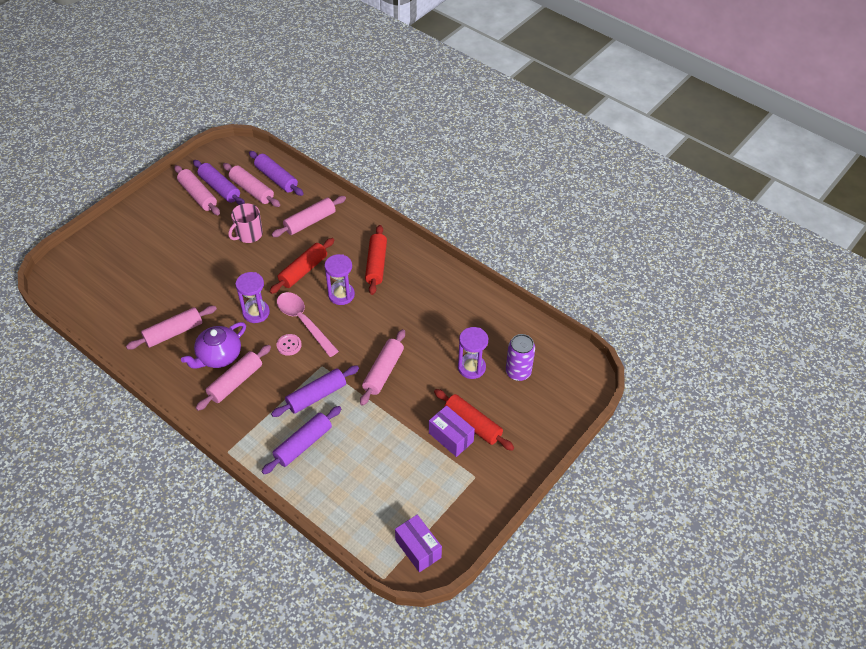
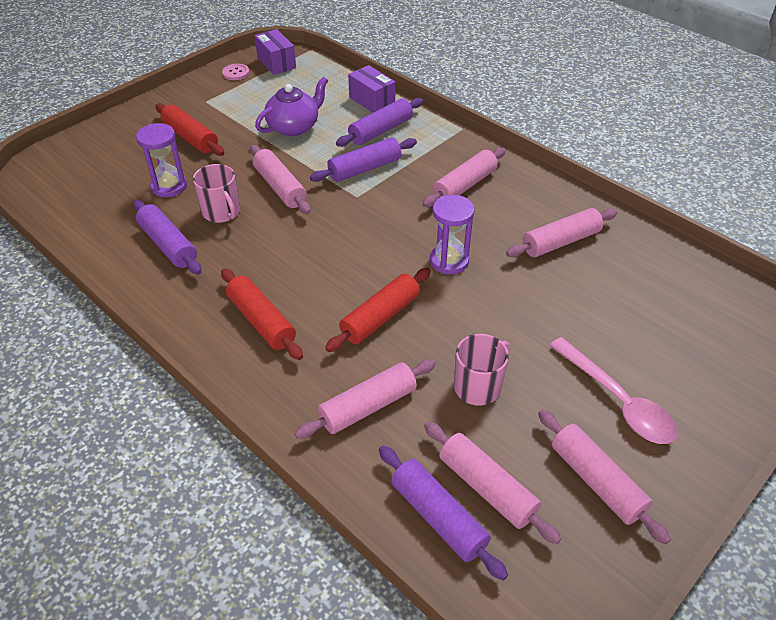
camera: 175 degrees left, 5 degrees down
(219, 356) = (491, 212): purple teapot -> purple teapot (294, 127)
(220, 188) = (555, 497): purple rolling pin -> purple rolling pin (168, 245)
(289, 345) = (399, 220): pink button -> pink button (236, 73)
(303, 322) = (380, 246): pink spoon -> pink spoon (617, 400)
(341, 295) = (323, 278): purple hourglass -> none
(376, 264) = (261, 321): red rolling pin -> red rolling pin turned 45 degrees counterclockwise
(383, 371) = (280, 187): pink rolling pin -> pink rolling pin turned 60 degrees counterclockwise
(423, 345) = (221, 212): none -> pink mug
(451, 437) = (219, 129): purple box -> purple box (372, 101)
(518, 372) = (114, 179): purple can -> none

